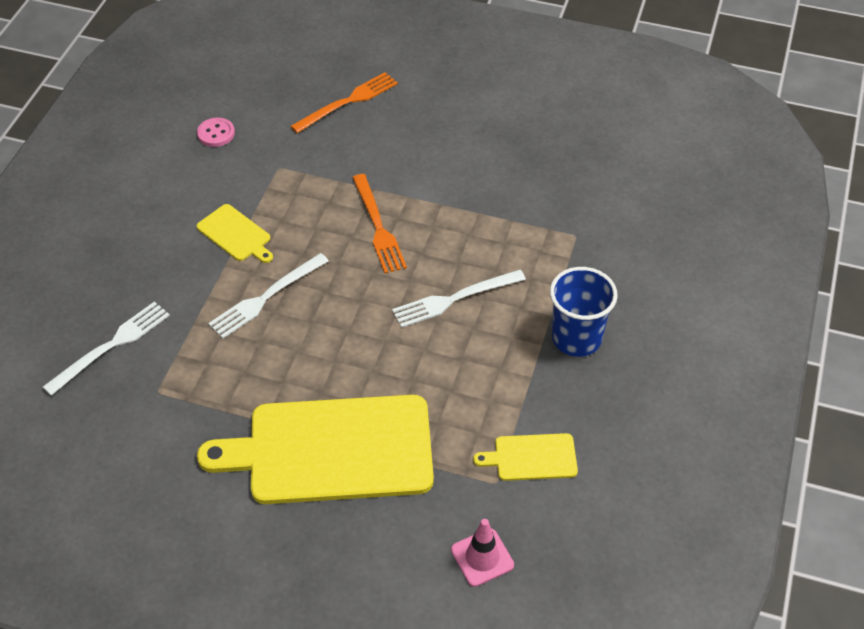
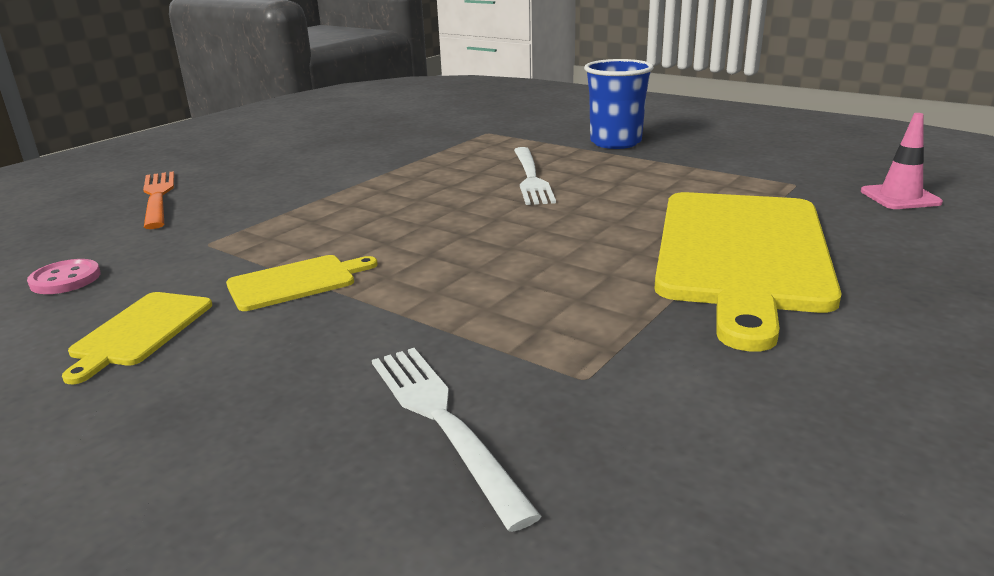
camera: 70 degrees left, 25 degrees down
(266, 297) = (443, 271): white fork -> none
(378, 226) = (386, 200): orange fork -> none
(531, 457) = (762, 168): yellow cutting board -> yellow cutting board (140, 331)

